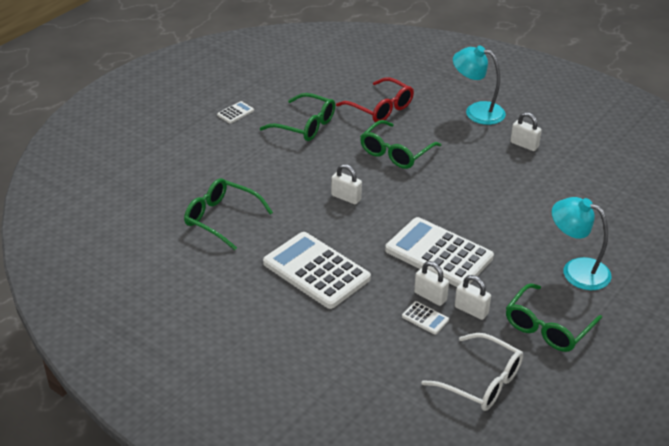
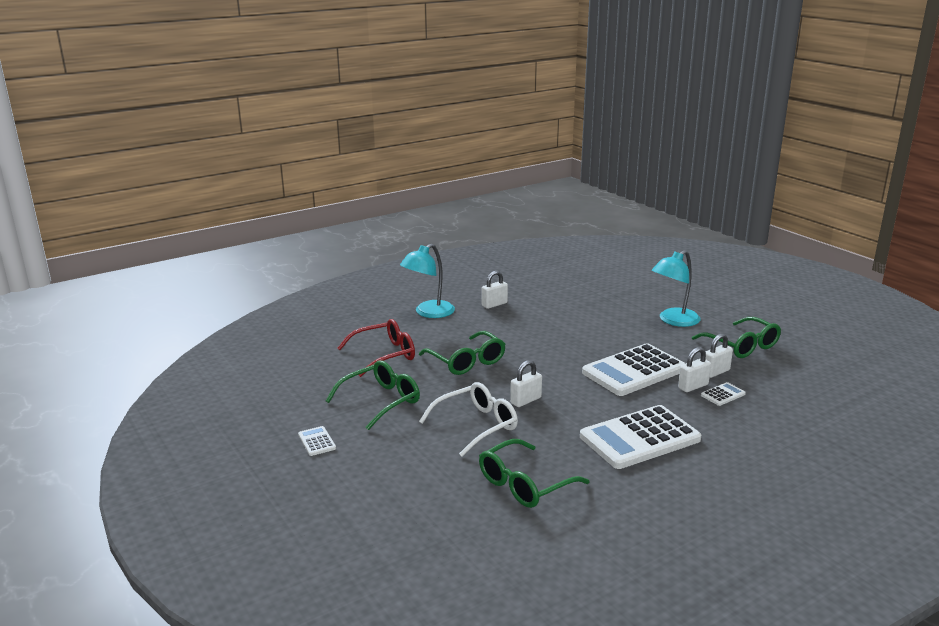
camera: 70 degrees left, 15 degrees down
(481, 381) = (807, 386): white glasses -> white glasses (476, 425)

